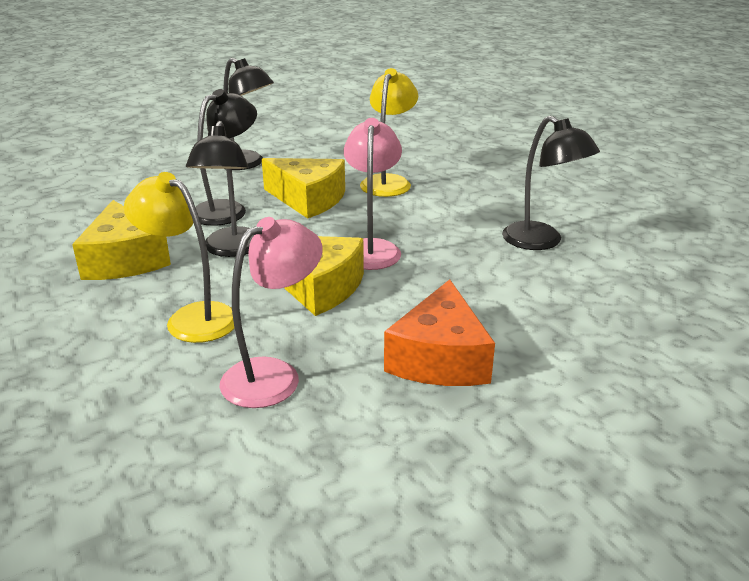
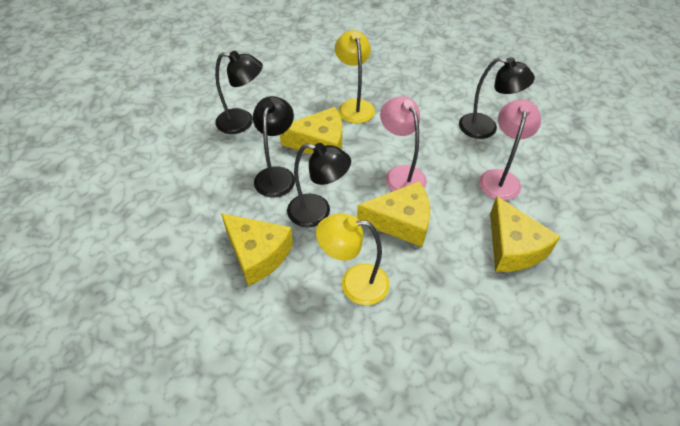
camera: 30 degrees left, 20 degrees up
(231, 249) = (318, 213): black lamp -> black lamp turned 45 degrees counterclockwise
(274, 375) = (444, 304): pink lamp -> pink lamp (500, 178)
(440, 358) = (513, 247): orange cheese -> yellow cheese

